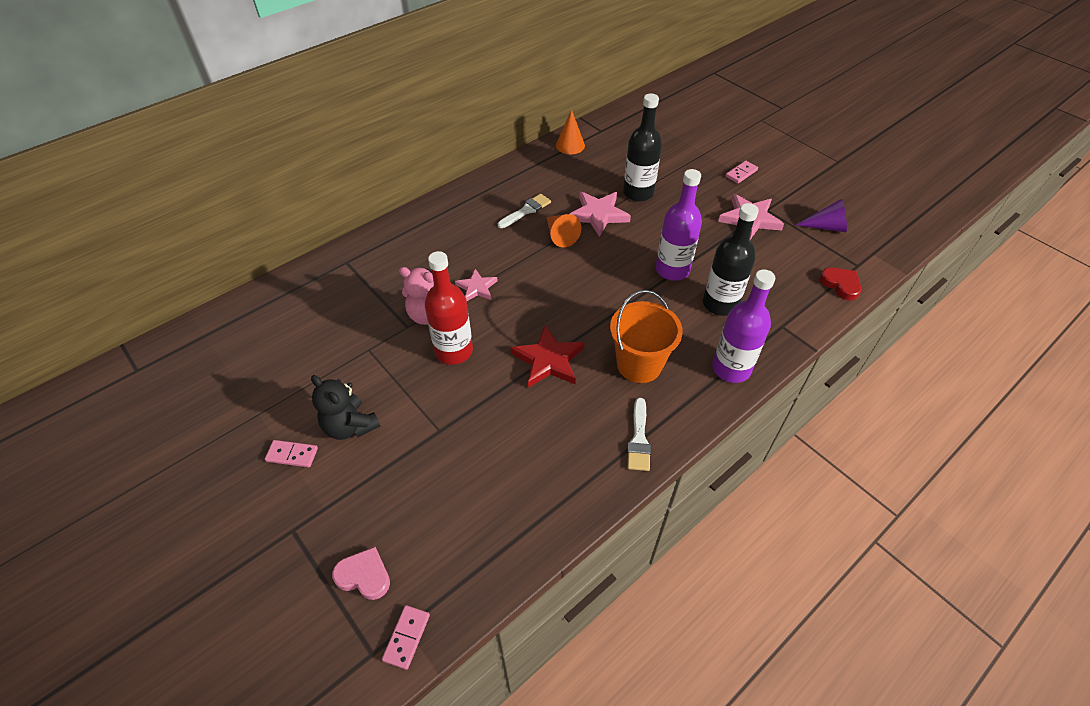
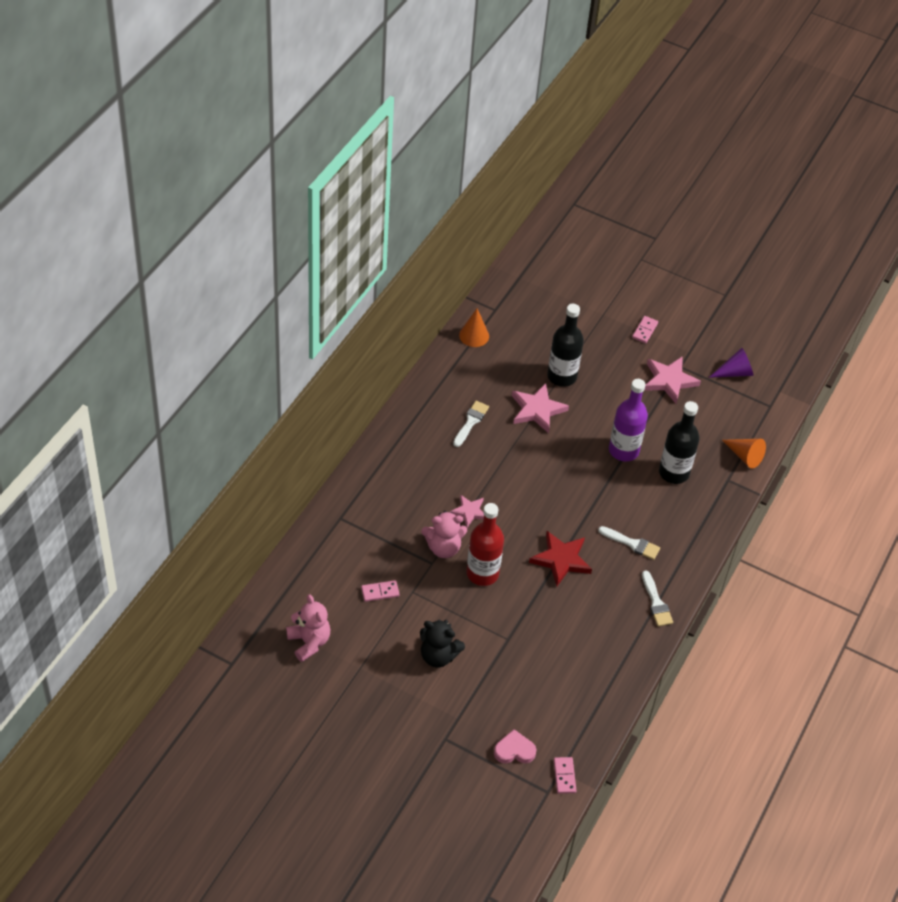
camera: 25 degrees left, 0 degrees up
(227, 371) = (309, 642): none -> pink teddy bear
(292, 455) = (408, 689): pink domino -> pink domino (380, 592)
(560, 235) = (514, 441): orange cone -> orange cone (744, 456)
(639, 364) = (632, 544): orange bucket -> white brush
(731, 368) = (702, 527): purple bottle -> none
(840, 285) = (762, 429): red heart -> none

